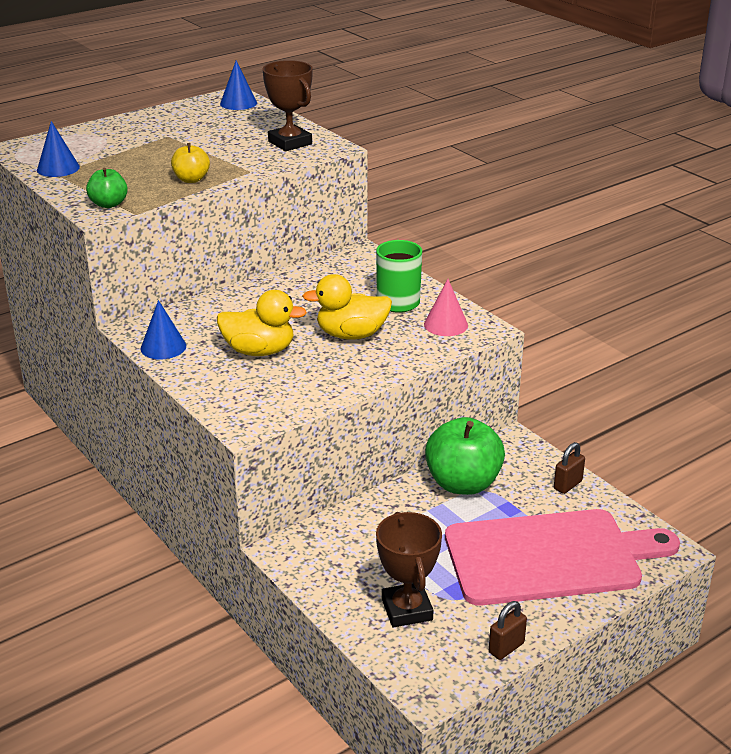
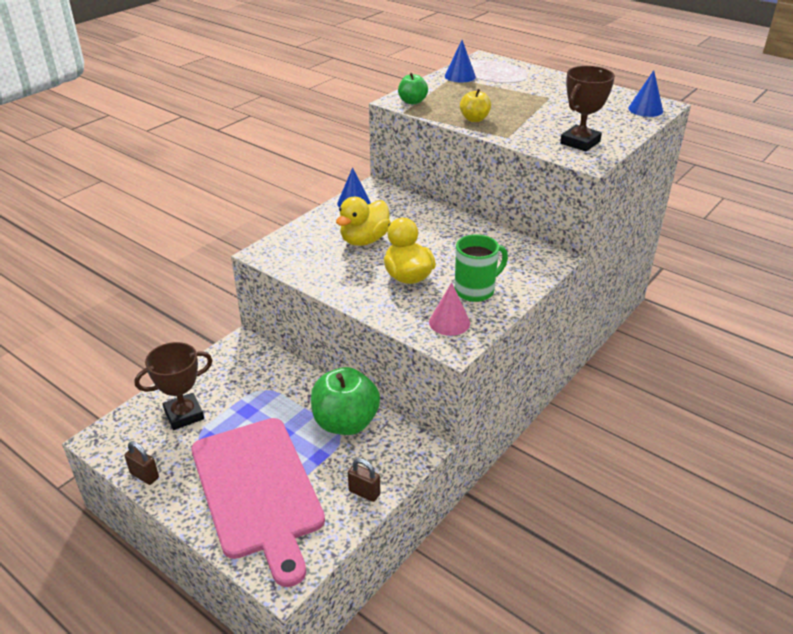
camera: 75 degrees right, 5 degrees up
(259, 351) = (364, 240): yellow duck -> yellow duck turned 45 degrees clockwise

